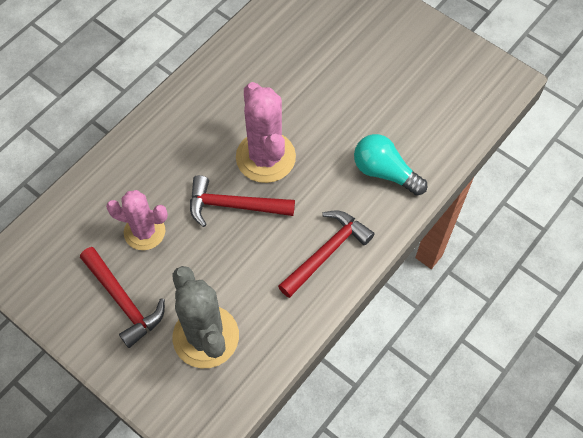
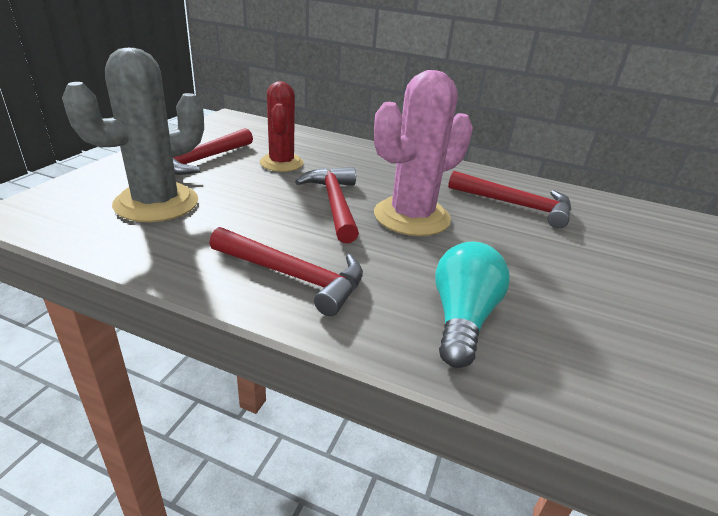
camera: 70 degrees right, 30 degrees down
(144, 232) = (281, 163): pink cactus -> red cactus
(262, 77) = (515, 205): none -> red hammer

